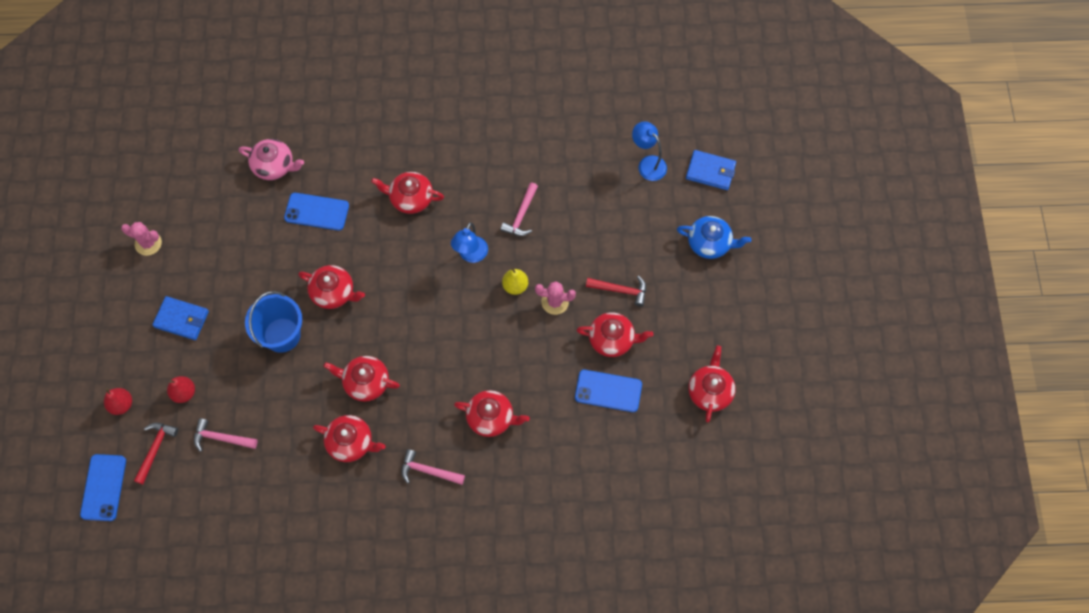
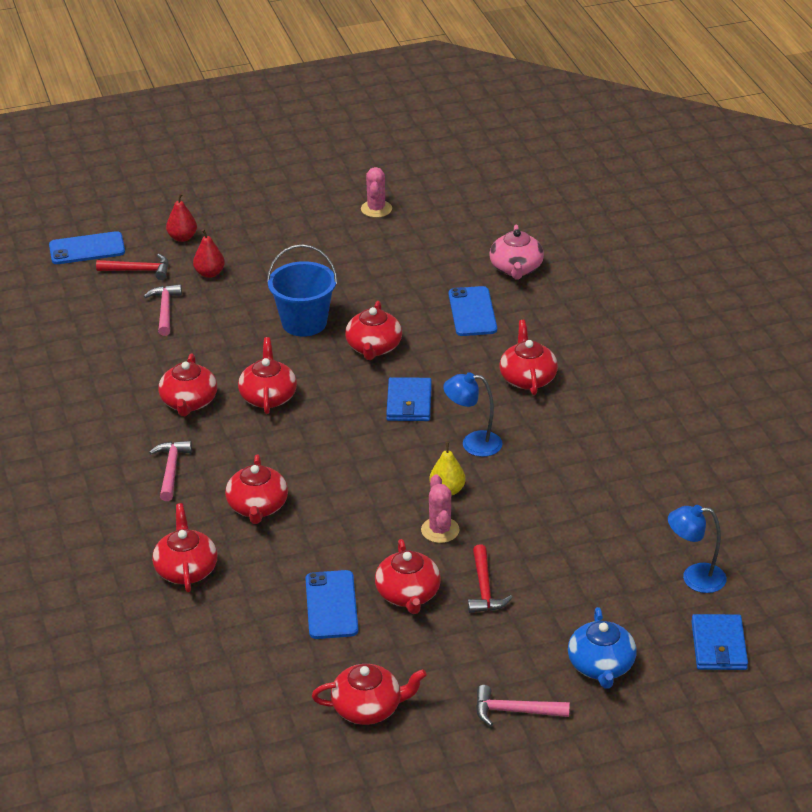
camera: 75 degrees right, 30 degrees down
(182, 319) = (295, 251): blue wallet -> blue wallet (409, 403)
(521, 215) = (552, 475): pink hammer -> pink hammer (515, 711)
(543, 481) = (186, 569): none -> red teapot
(648, 164) = (694, 578): blue lamp -> blue lamp turned 120 degrees counterclockwise

